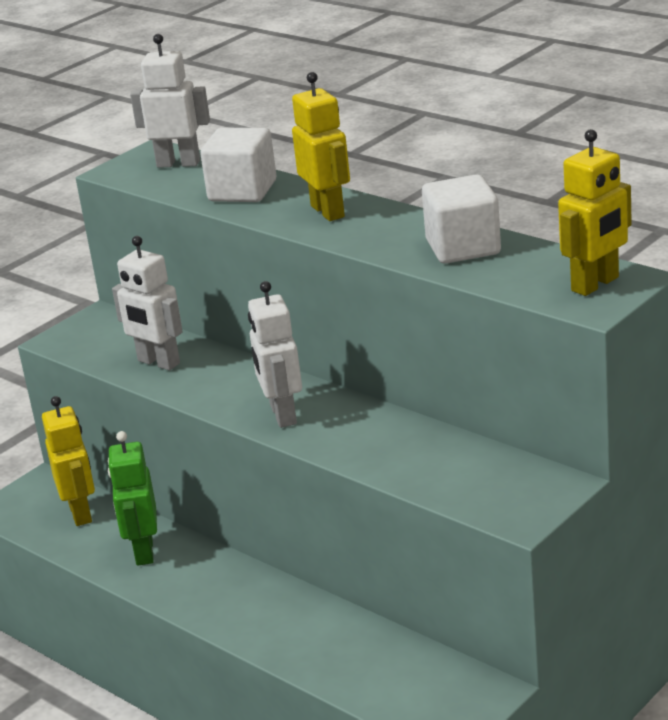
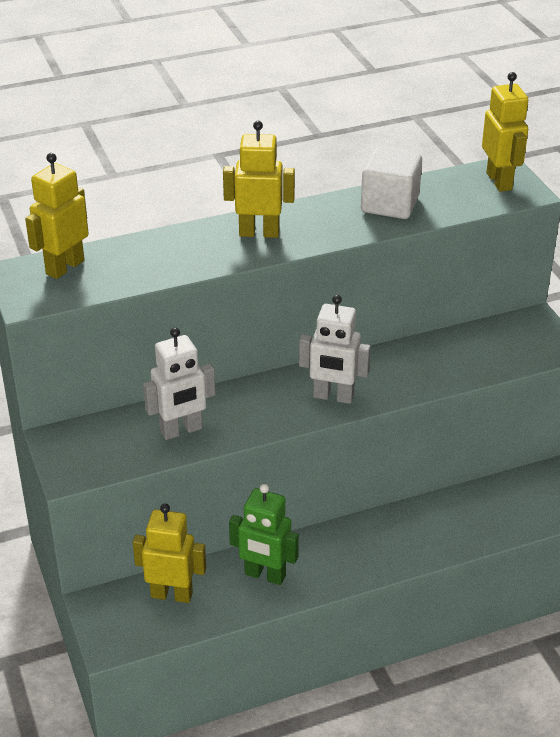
camera: 65 degrees left, 10 degrees up
(178, 163) = (64, 267): white robot -> yellow robot
(242, 191) = (167, 255): white cube -> none

